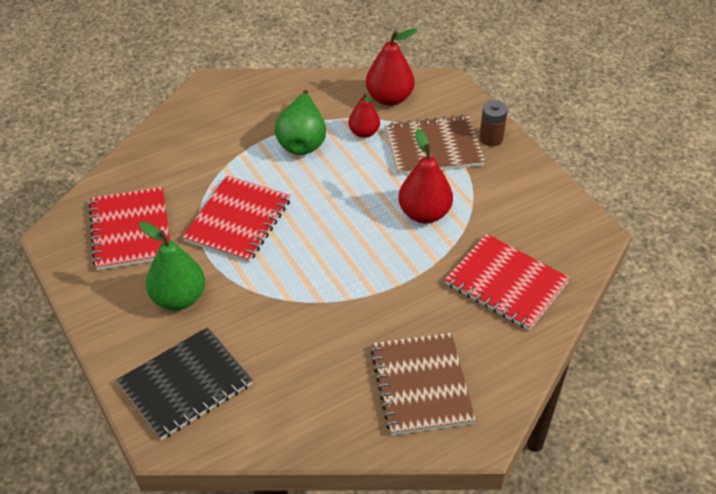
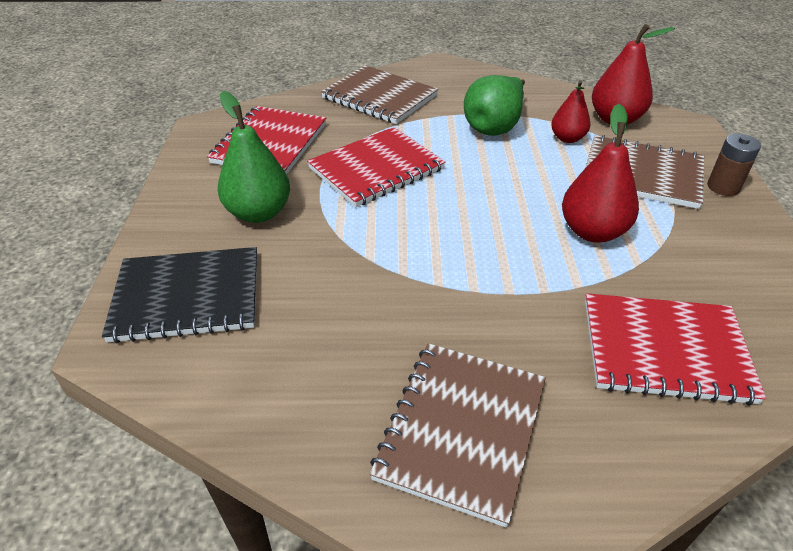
camera: 30 degrees right, 5 degrees down
(186, 144) = (379, 97): none -> brown notebook
(506, 284) = (665, 350): red notebook -> red notebook turned 60 degrees counterclockwise

